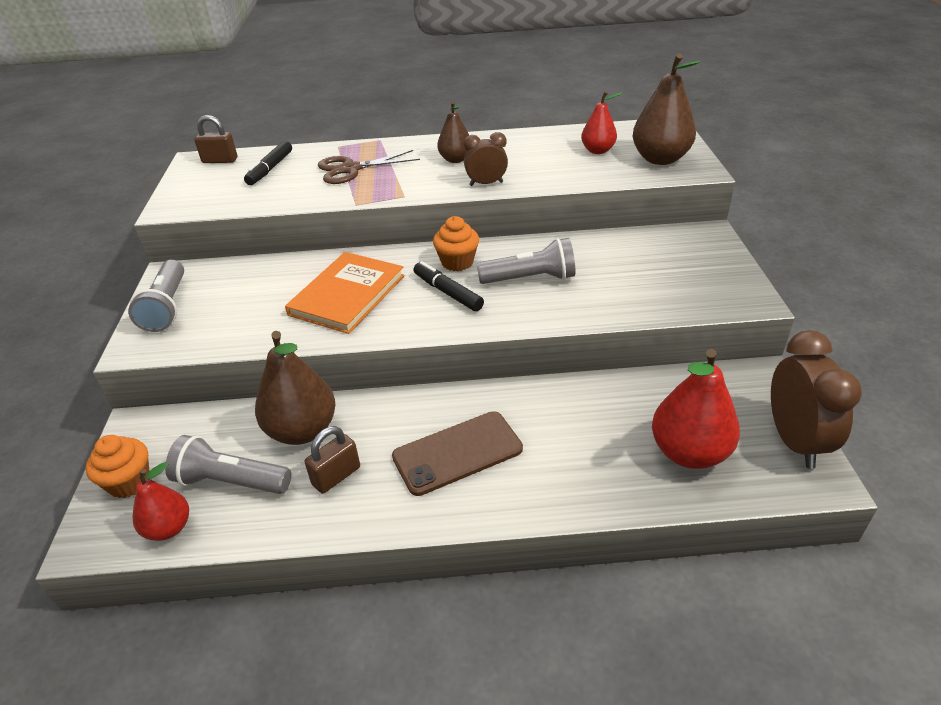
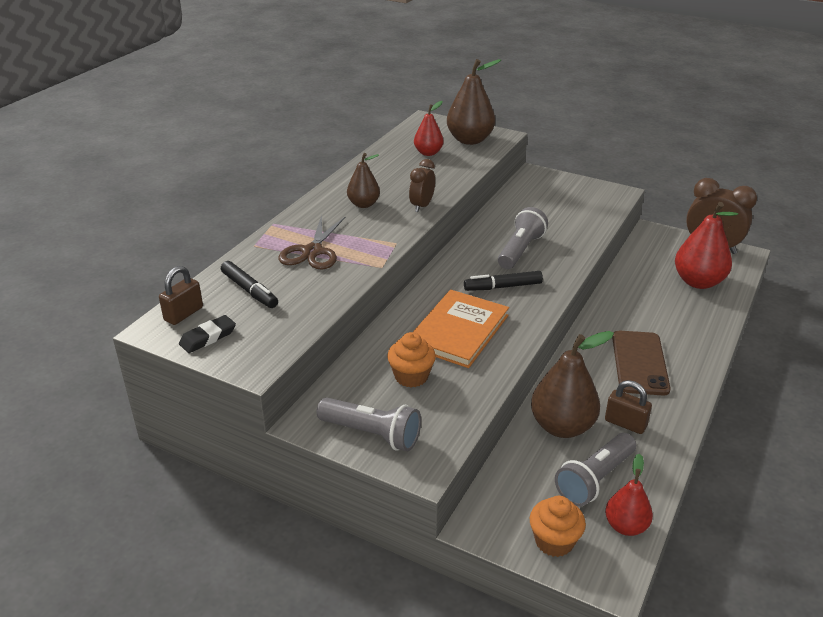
camera: 60 degrees left, 5 degrees down
(195, 179) = (208, 337): none -> black eraser
(336, 476) = (625, 423): brown padlock -> brown padlock turned 45 degrees counterclockwise
(347, 295) = (458, 331): orange book -> orange book turned 60 degrees clockwise
(457, 262) = (466, 270): orange cupcake -> orange cupcake (411, 376)

